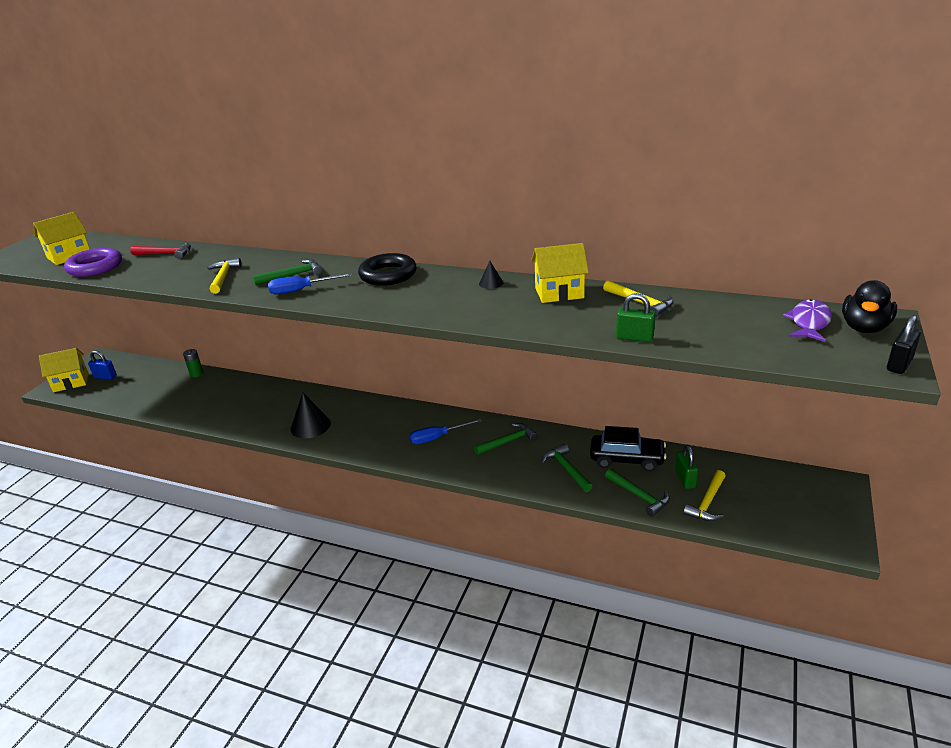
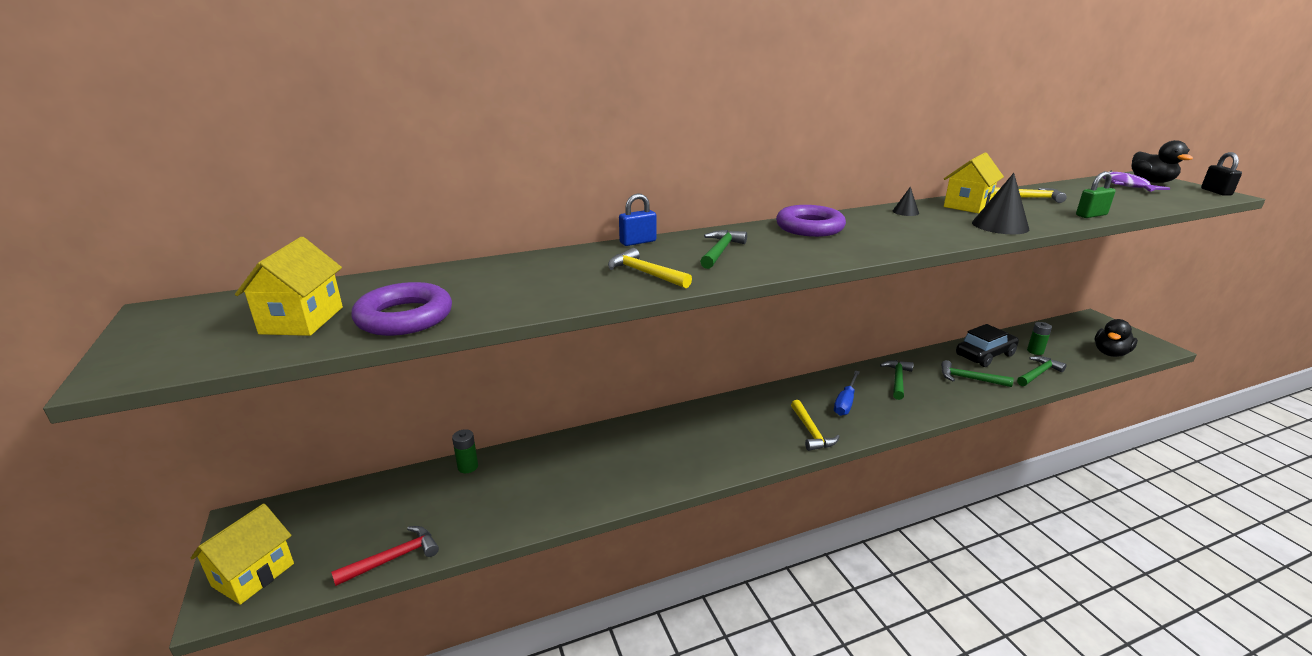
camera: 45 degrees left, 5 degrees down
(105, 377) = (312, 537): blue padlock -> blue padlock (638, 242)
(166, 254) = (483, 276): red hammer -> red hammer (393, 558)
(301, 290) = (771, 258): blue screwdriver -> none
(310, 426) = (718, 449): black cone -> black cone (1000, 225)
(388, 275) = (809, 227): black ring -> purple ring
(639, 496) = (1038, 373): green hammer -> green hammer turned 45 degrees counterclockwise
(685, 479) = (1035, 351): green padlock -> green battery
(707, 502) = (1072, 358): yellow hammer -> yellow hammer (811, 432)
(765, 519) = (1110, 353): none -> black duck

